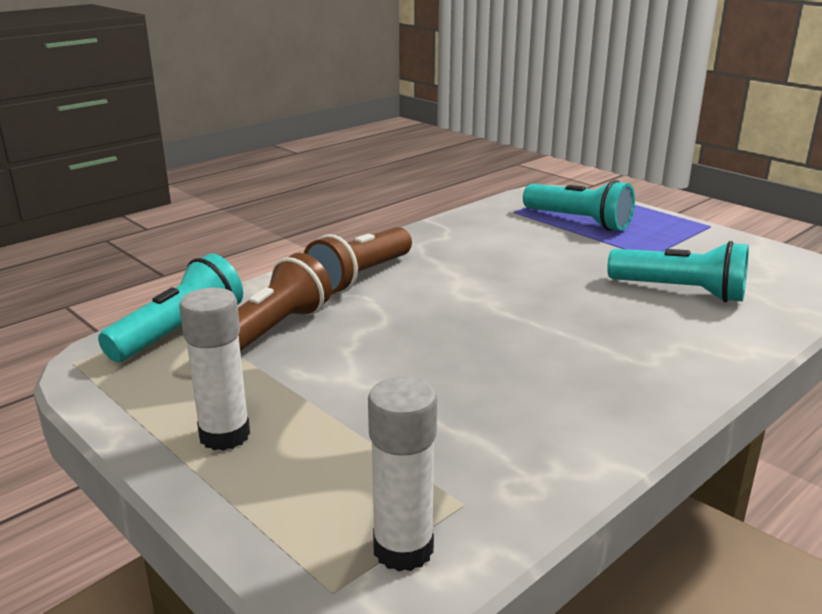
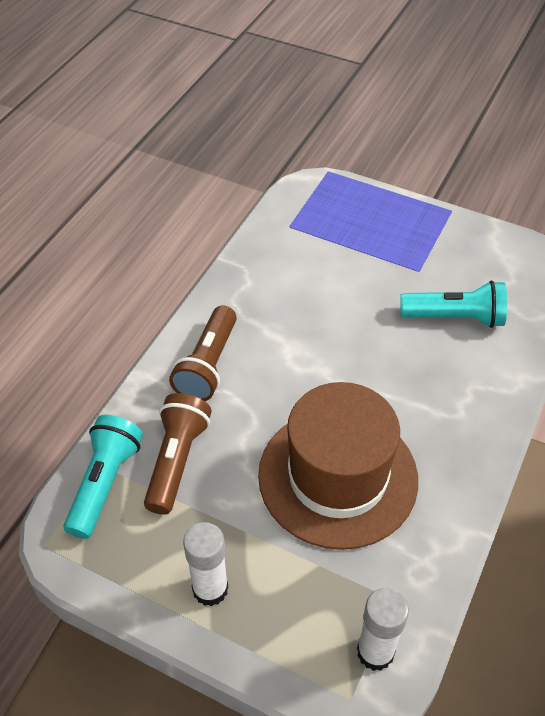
camera: 20 degrees left, 25 degrees up
(456, 379) = (338, 477): none -> brown hat
(579, 221) = (348, 230): turquoise flashlight -> none

